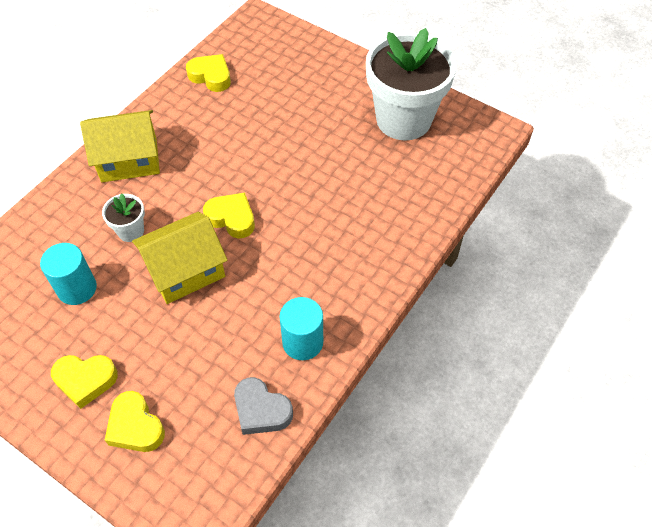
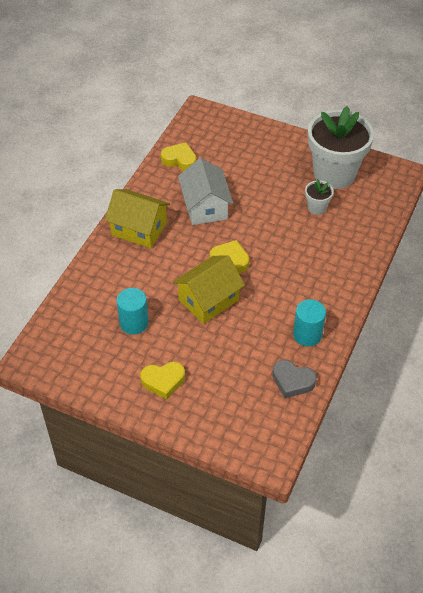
camera: 10 degrees left, 5 degrees down
(129, 160) = (139, 229): yellow house -> yellow house turned 45 degrees clockwise
(131, 231) = (159, 278): white flower pot -> white flower pot (317, 208)
(135, 426) = (209, 404): yellow heart -> none
(223, 141) = (205, 207): none -> white house

